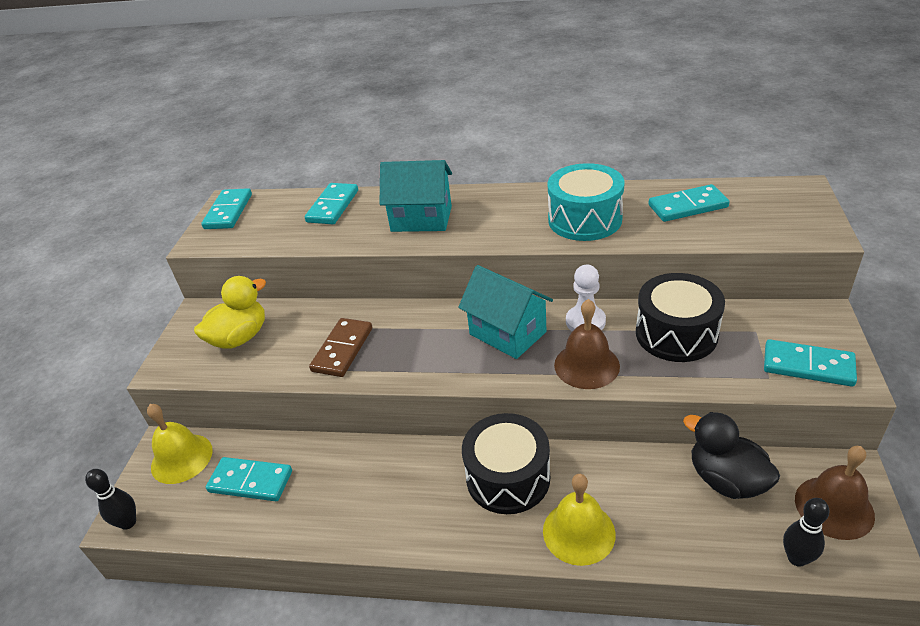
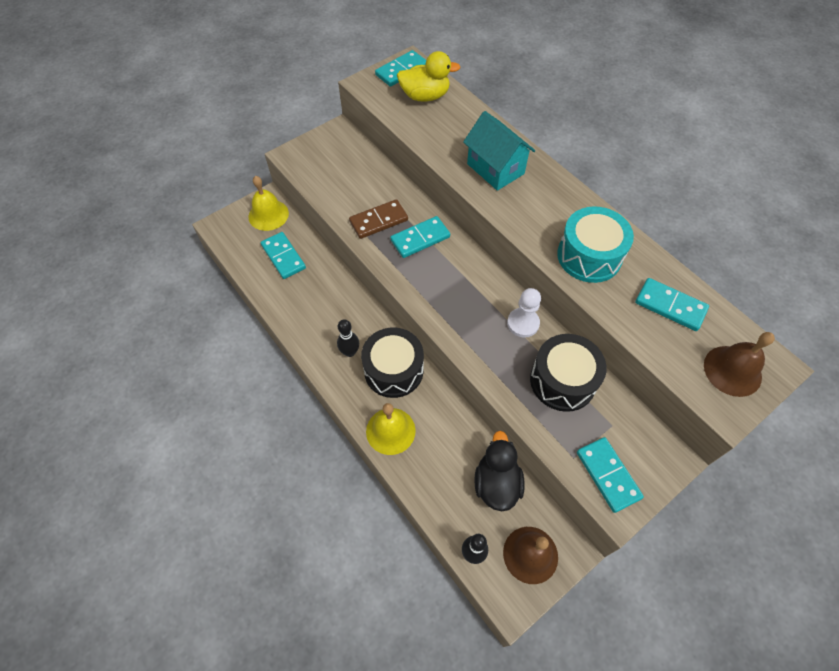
camera: 40 degrees right, 20 degrees up
(128, 522) = (218, 230): black bowling pin -> black bowling pin (350, 352)
(240, 337) = (340, 167): yellow duck -> yellow duck (425, 96)
(333, 206) = (459, 115): turquoise domino -> turquoise domino (420, 239)
(507, 333) = (471, 290): turquoise house -> none
(586, 365) = (486, 350): brown bell -> brown bell (732, 370)

